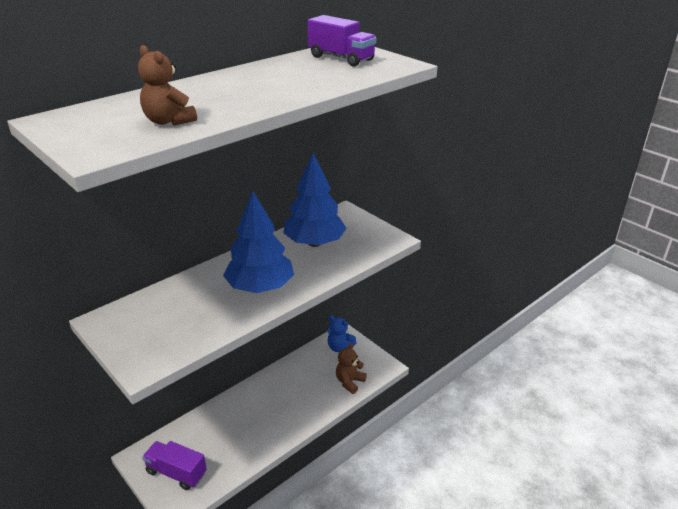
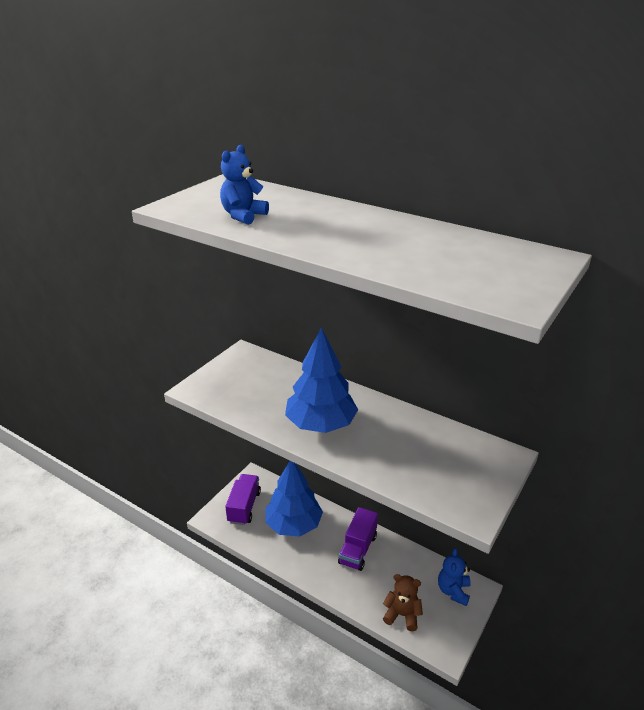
camera: 75 degrees right, 0 degrees up
(168, 121) = (243, 216): brown teddy bear -> blue teddy bear
(314, 243) = (421, 444): blue tree -> blue tree (293, 524)
(341, 58) = (494, 260): purple truck -> purple truck (358, 549)

